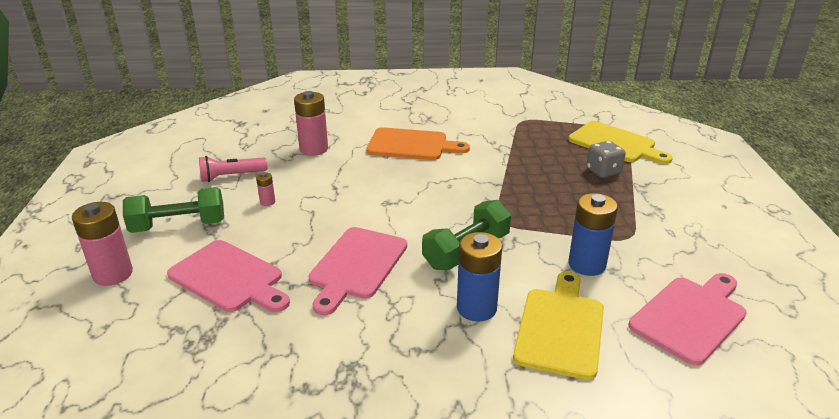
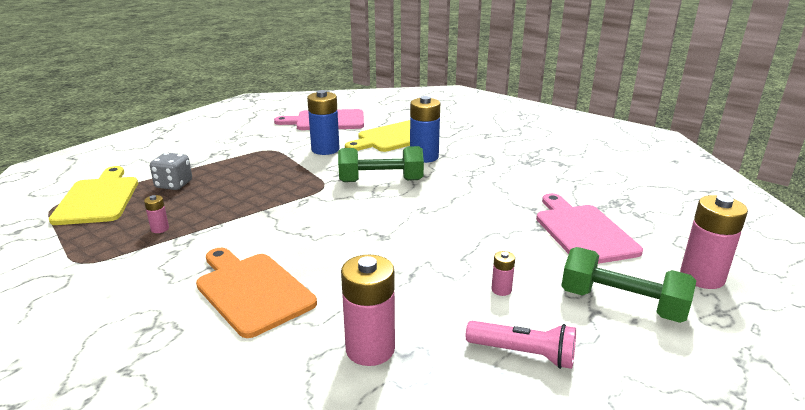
camera: 140 degrees left, 5 degrees down
(356, 266) = (471, 201): pink cutting board -> none
(530, 147) = (160, 229): none -> pink battery

